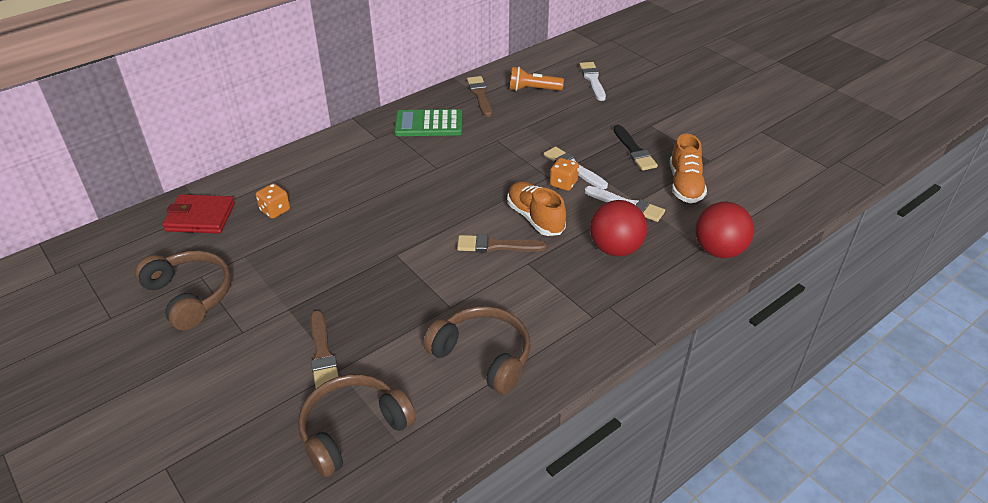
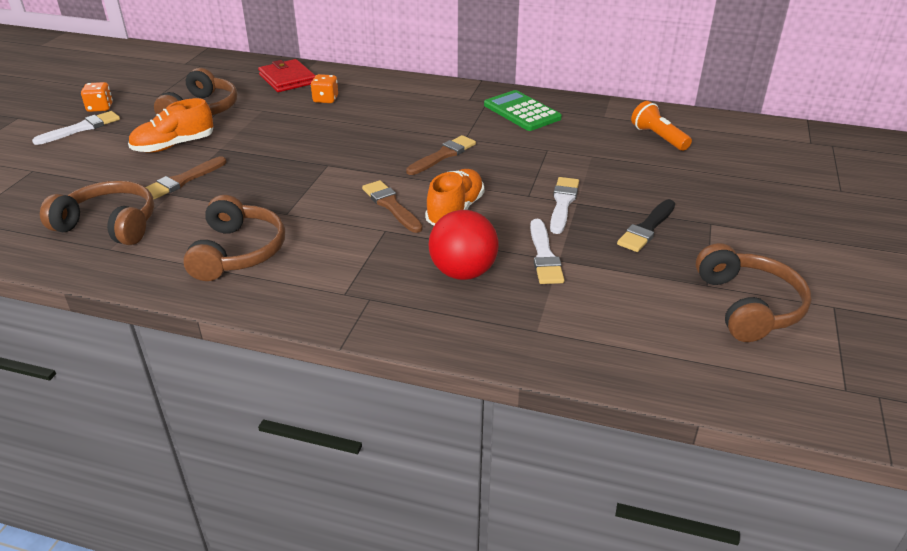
camera: 55 degrees right, 5 degrees down
(480, 95) = (604, 117): brown brush -> brown brush (443, 155)
(563, 183) = (529, 207): orange dice -> orange dice (100, 108)
(592, 80) = (734, 161): white brush -> white brush (81, 128)
(685, 185) = (633, 282): orange shoe -> orange shoe (174, 145)
(719, 250) = (543, 344): red ball -> none
(740, 157) = (748, 306): none -> brown headphones

